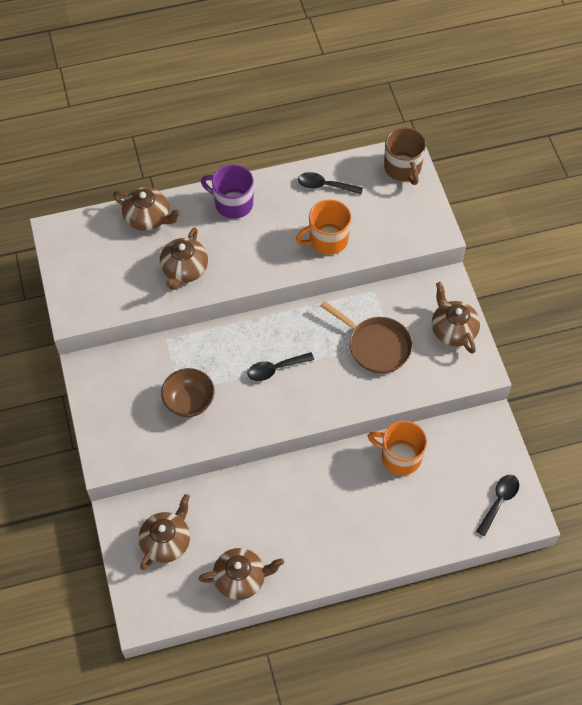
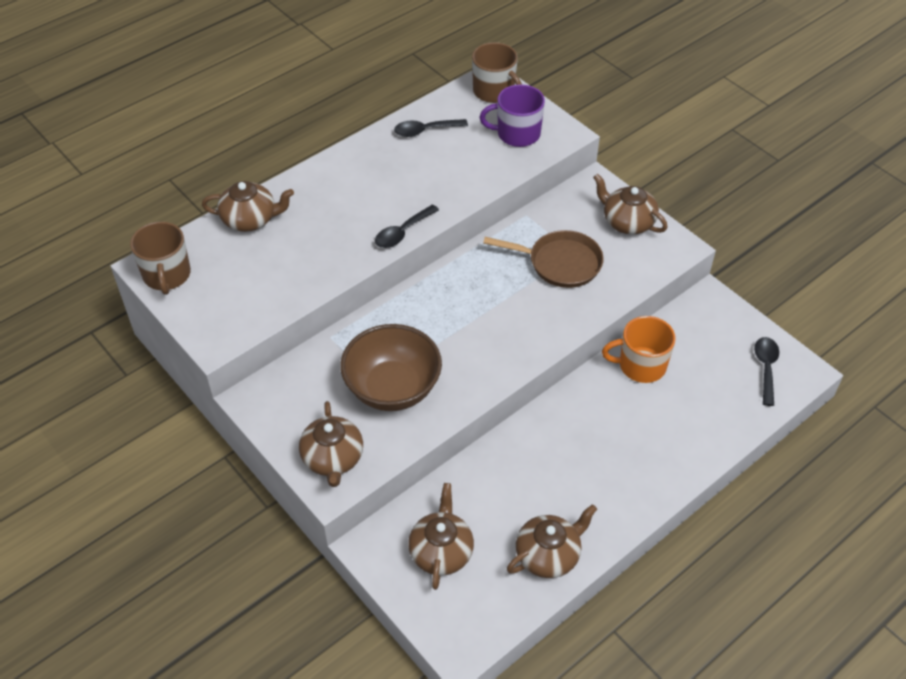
camera: 25 degrees left, 10 degrees down
(65, 244) = (167, 275): none -> brown mug
(184, 270) = (320, 254): brown teapot -> brown teapot (333, 458)
(189, 401) = (392, 388): brown bowl -> brown bowl, size x1.52
(232, 203) = (337, 176): purple mug -> purple mug (517, 134)
(275, 369) = (468, 322): black spoon -> black spoon (402, 232)
(327, 240) = (458, 176): orange mug -> none

